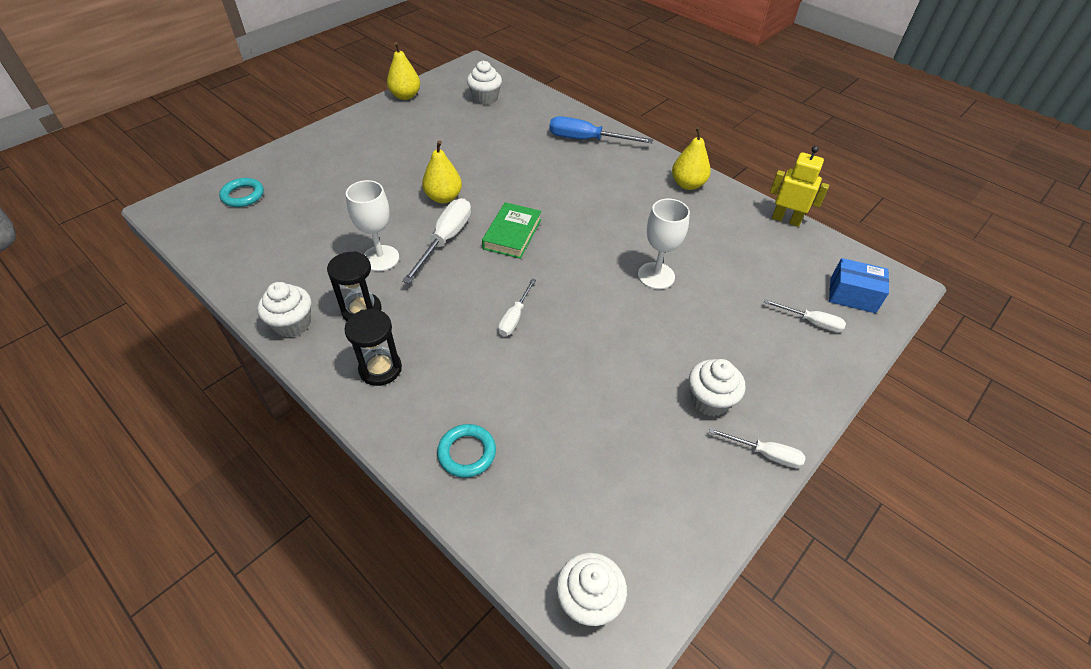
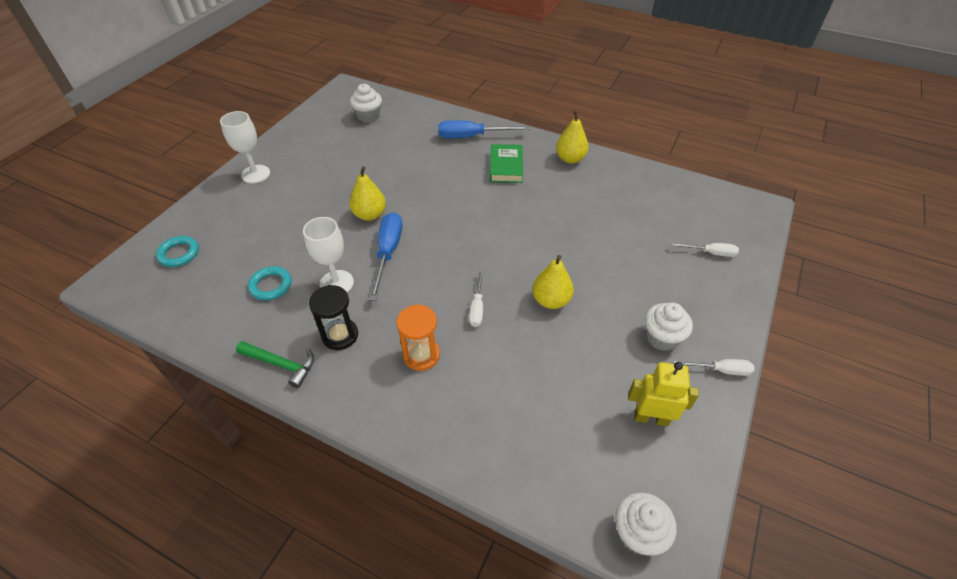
camera: 15 degrees left, 0 degrees up
(292, 324) = (281, 364): white cupcake -> green hammer
(380, 369) = (380, 384): black hourglass -> none
(405, 96) = (295, 127): yellow pear -> yellow pear (551, 300)
(435, 351) = (421, 355): none -> orange hourglass
(445, 240) = (388, 253): white screwdriver -> blue screwdriver
(467, 453) = (487, 438): turquoise ring -> turquoise ring (271, 285)
(512, 234) = (444, 234): green book -> green book (506, 167)
(656, 276) = (577, 243): white goblet -> white goblet (255, 174)
(786, 219) = (657, 172): yellow robot -> yellow robot (651, 418)
(852, 295) = (731, 223): blue box -> none

